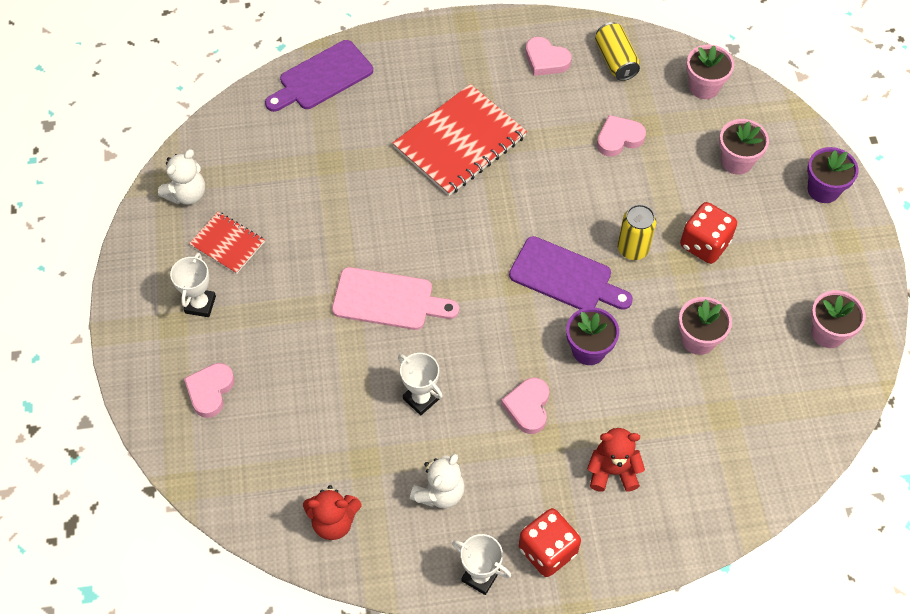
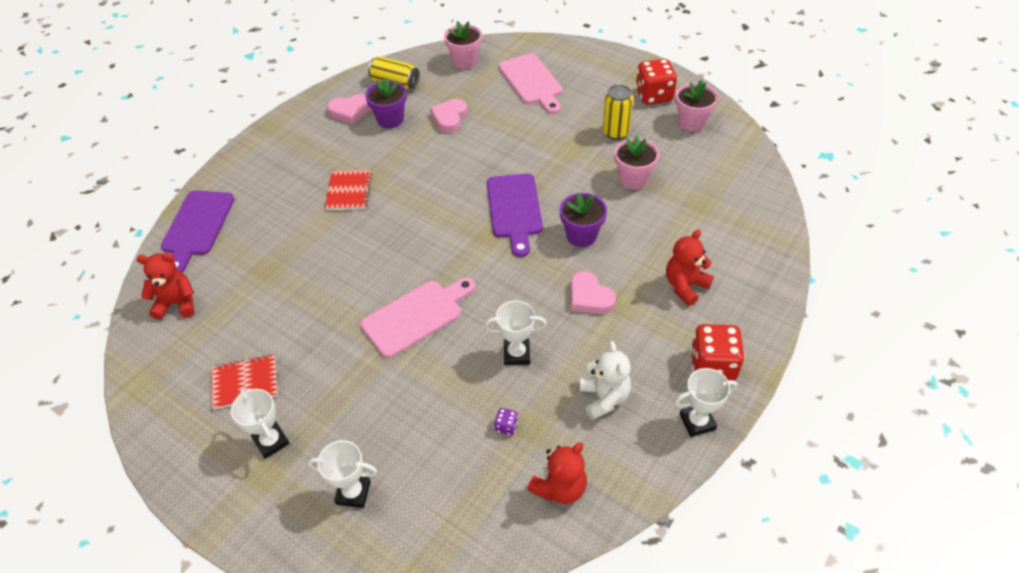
camera: 45 degrees left, 10 degrees down
(187, 194) = (168, 378): white teddy bear -> none
(210, 391) = (353, 493): pink heart -> white trophy
(247, 136) = (177, 303): none -> red teddy bear
(351, 444) = (506, 426): none -> purple dice
(460, 142) = (349, 191): red notebook -> red notebook, size x0.54
(565, 277) = (514, 209): purple cutting board -> purple cutting board turned 105 degrees clockwise
(633, 249) = (534, 164): yellow can -> yellow can (615, 132)
(704, 244) = (570, 132): red dice -> red dice (654, 95)
(736, 161) = (532, 82): pink flower pot -> pink cutting board
(823, 189) = (595, 62): purple flower pot -> purple flower pot (390, 119)

